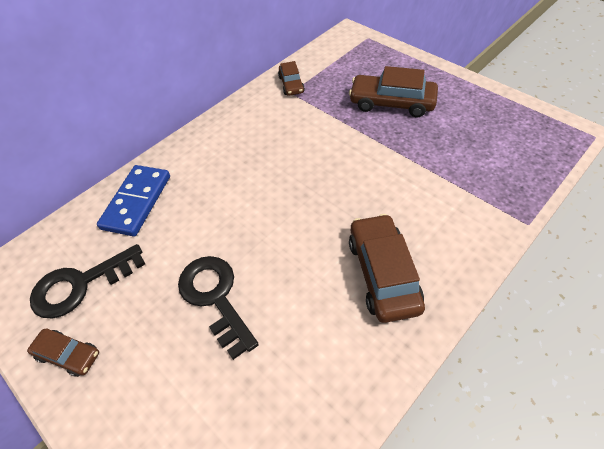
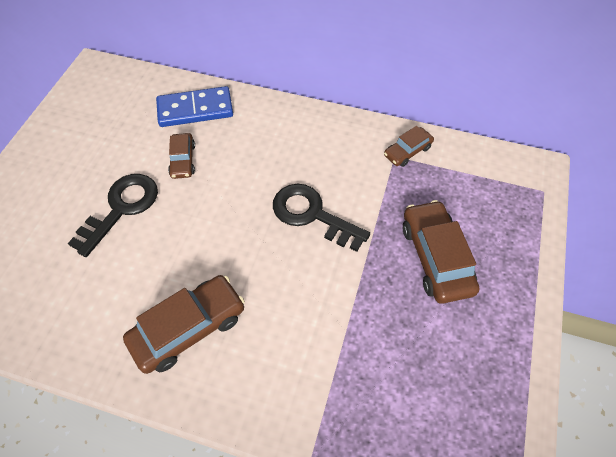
camera: 60 degrees right, 5 degrees up
(68, 355) = (48, 144): brown car -> brown car (183, 160)
(80, 284) = (106, 119): black key -> black key (312, 215)

